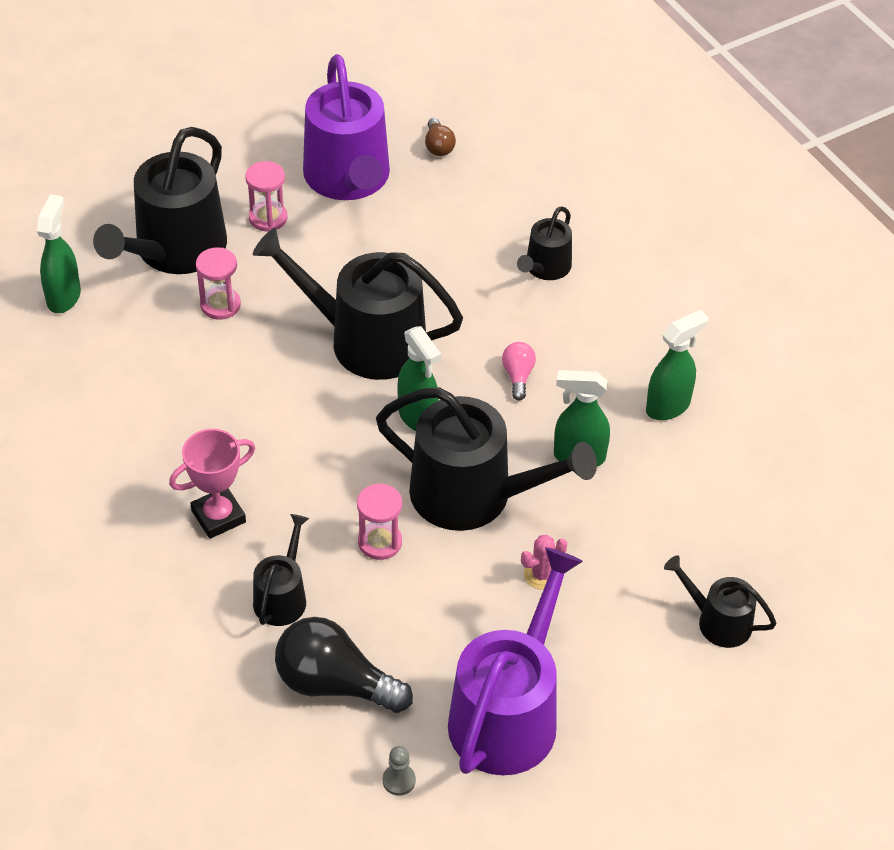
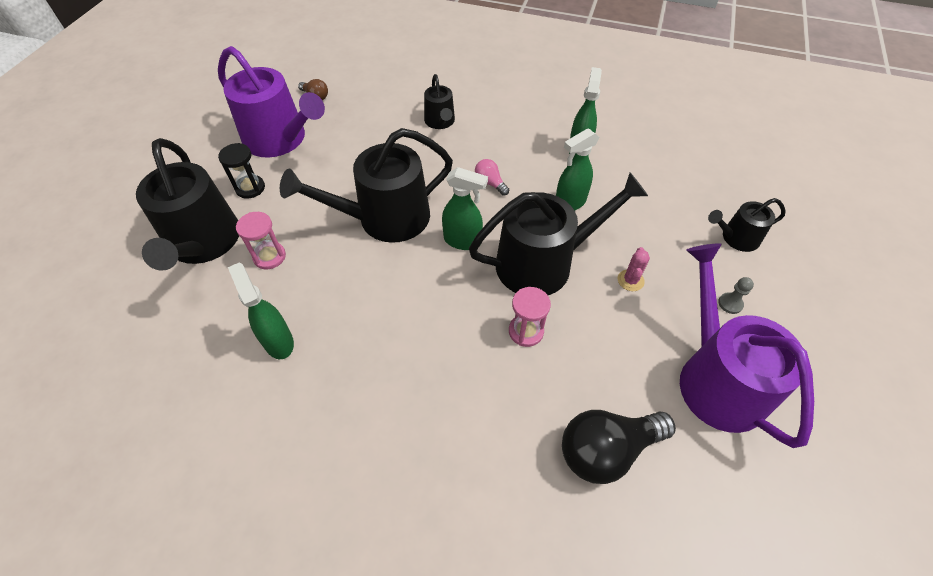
camera: 40 degrees left, 5 degrees up
(64, 297) = (145, 324): green spray bottle -> green spray bottle (278, 342)
(218, 516) = (409, 395): pink trophy -> none
(268, 218) = (250, 188): pink hourglass -> black hourglass
(282, 597) = (509, 417): black watering can -> none
(399, 780) = (719, 483): grey pawn -> grey pawn (730, 304)

